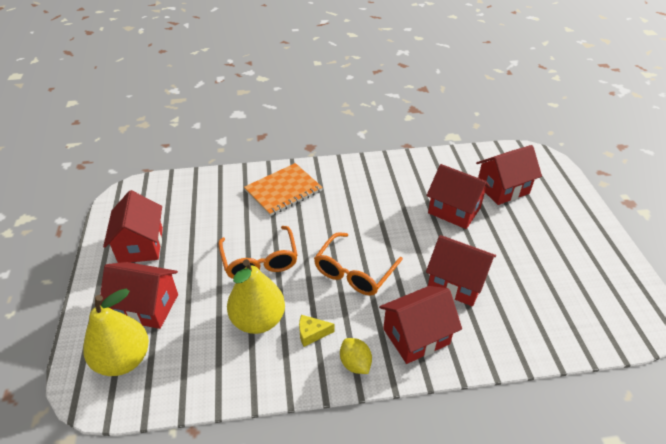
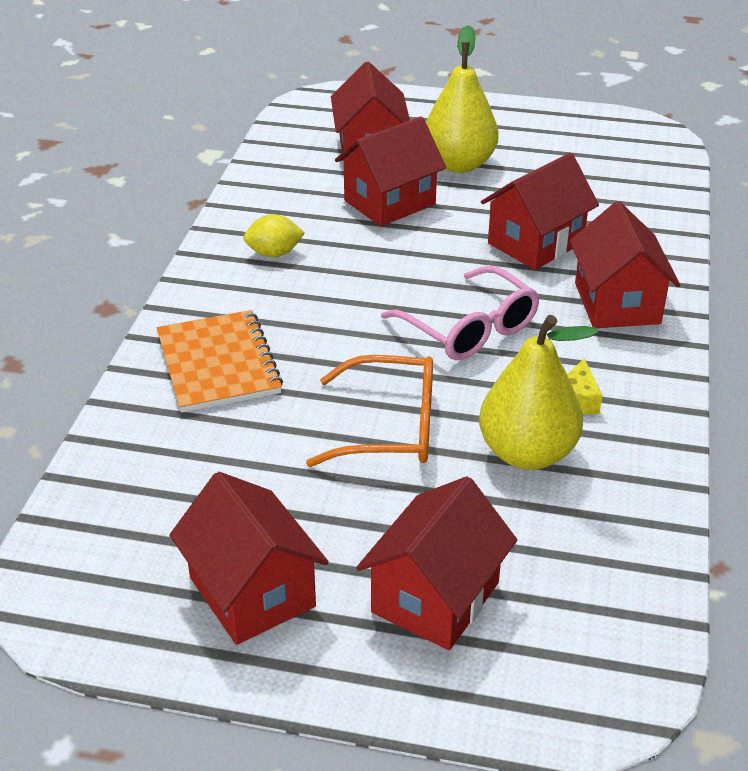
camera: 70 degrees left, 5 degrees down
(124, 359) = (553, 642): yellow pear -> yellow pear (459, 164)
(141, 245) = (252, 592): red house -> red house turned 45 degrees clockwise
(354, 272) = (470, 329): orange glasses -> pink glasses
(355, 363) = (646, 369): yellow lemon -> yellow lemon (274, 253)

